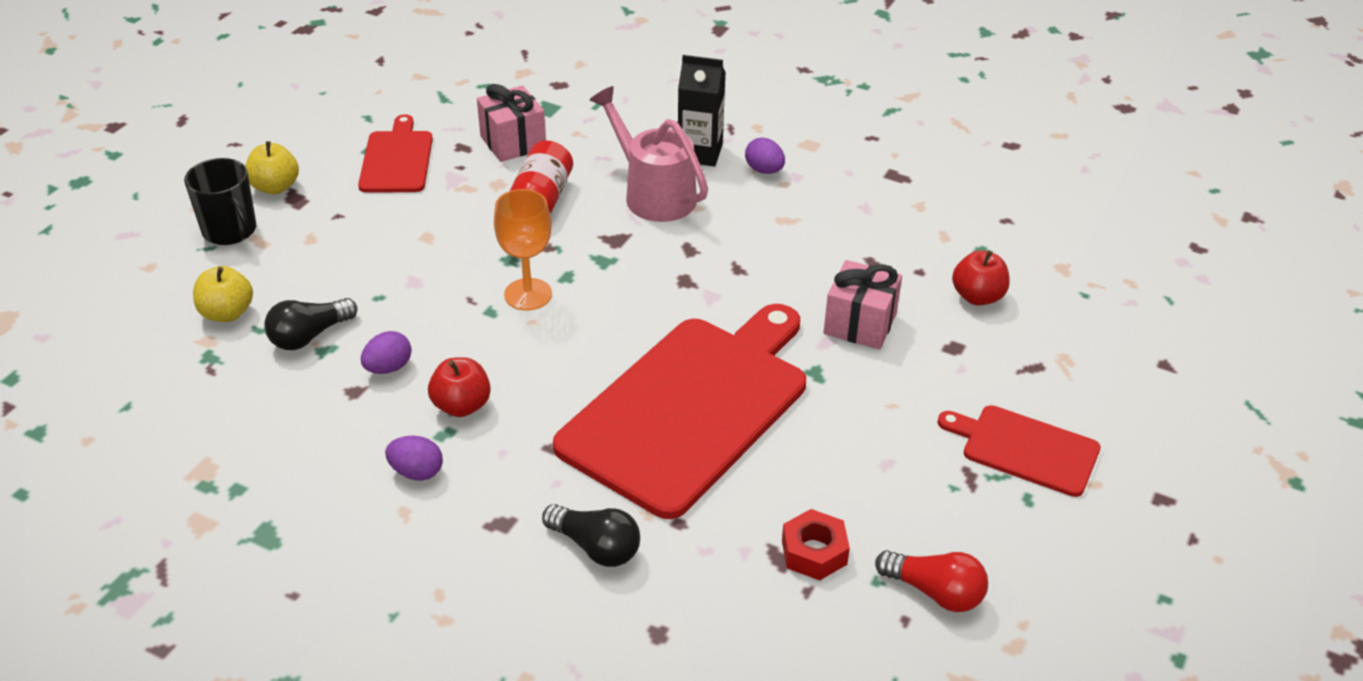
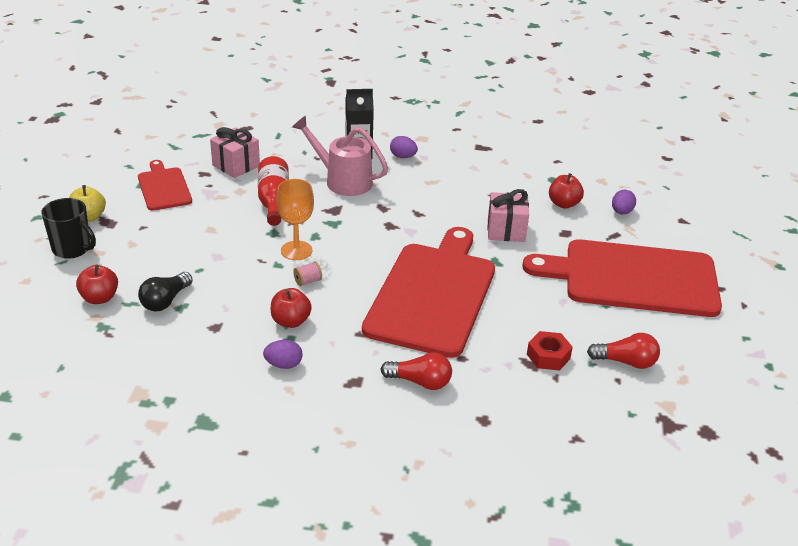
camera: 20 degrees left, 5 degrees down
(227, 313) = (99, 298): yellow apple -> red apple
(388, 368) = (230, 309): purple egg -> purple egg (621, 212)
(518, 347) = (307, 281): none -> pink spool
(596, 547) = (420, 382): black light bulb -> red light bulb
(1025, 449) = (633, 278): red cutting board -> red cutting board, size x2.01

